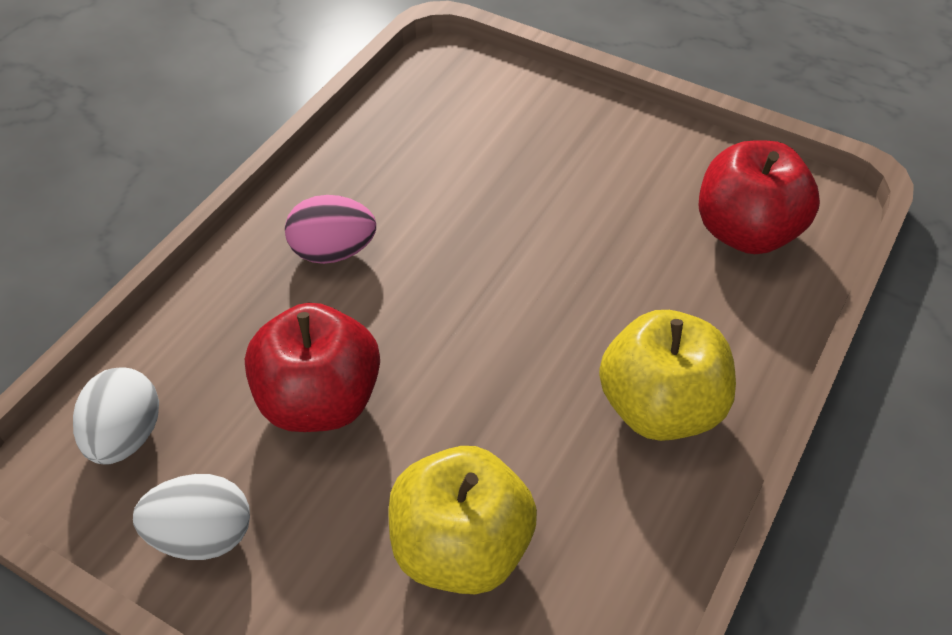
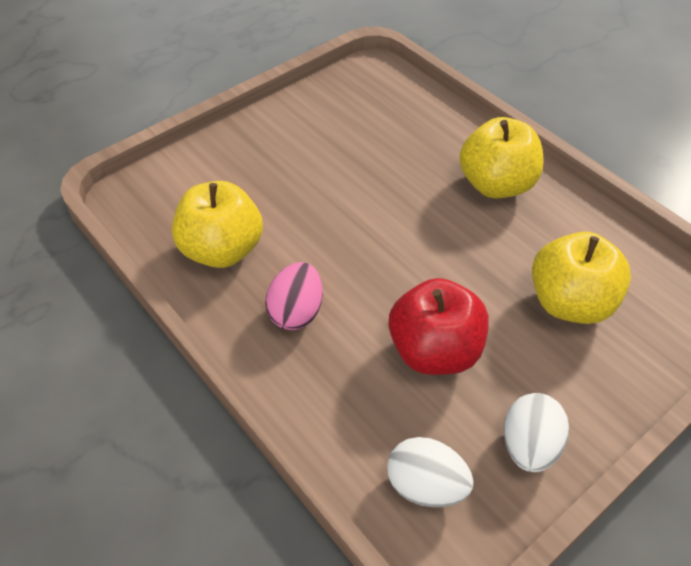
camera: 70 degrees left, 0 degrees up
(399, 161) = (222, 250): none -> yellow apple
(746, 232) = (381, 106): red apple -> none

